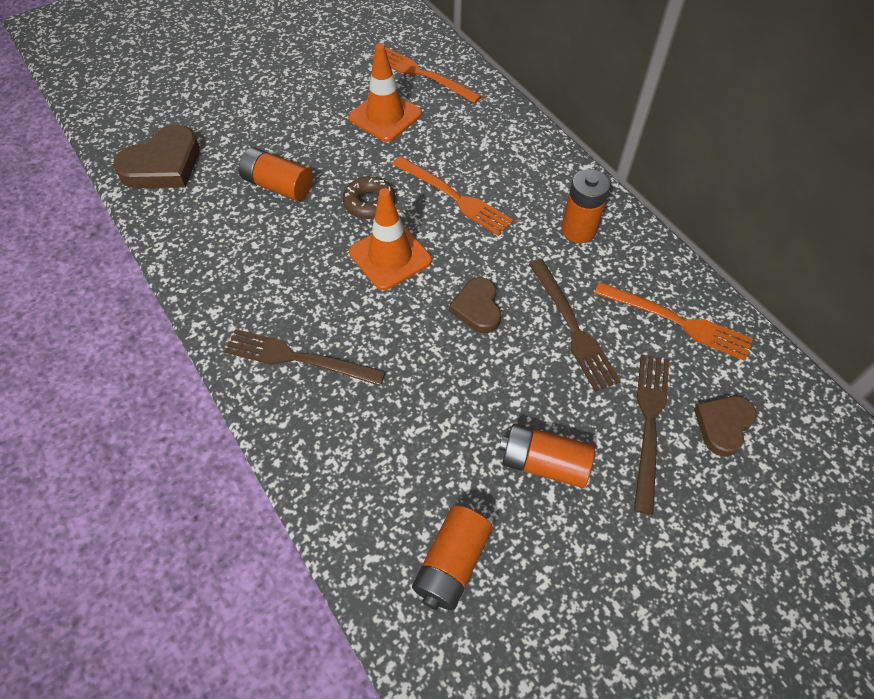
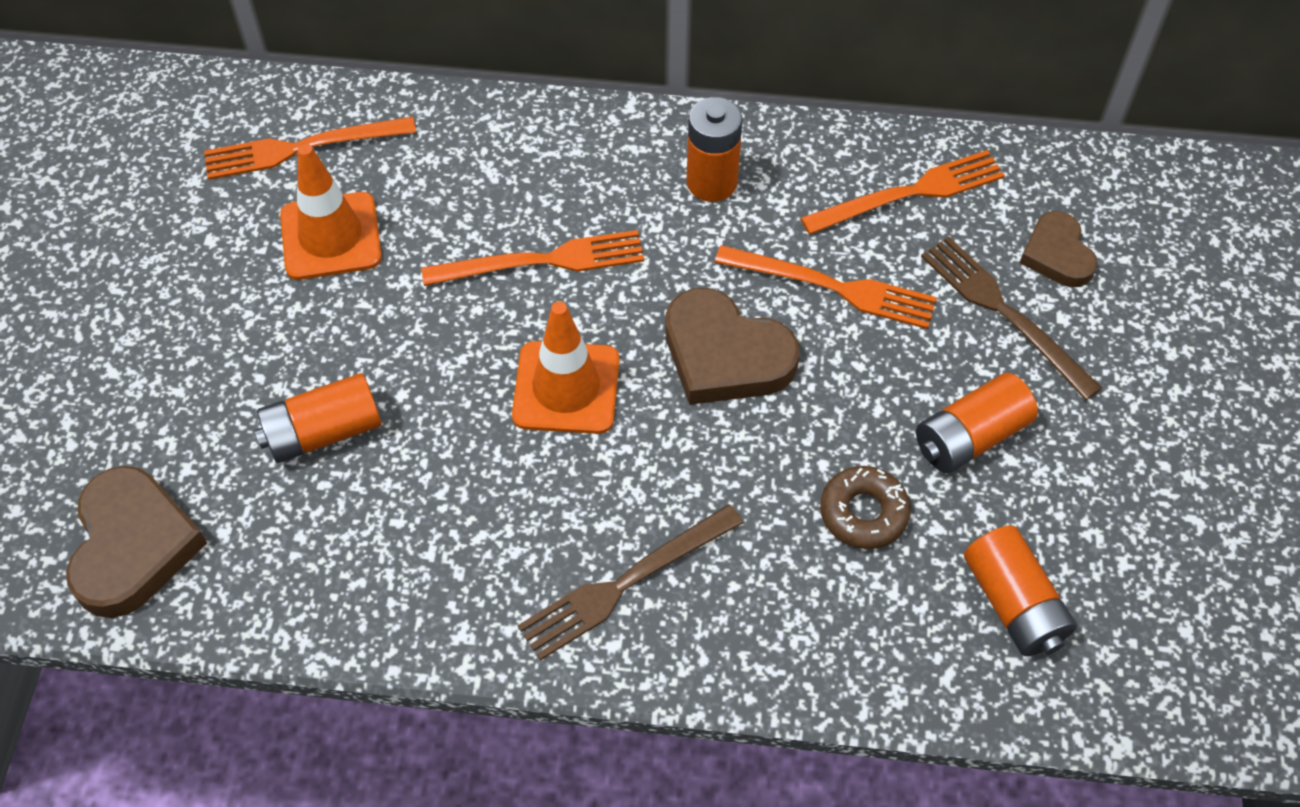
camera: 50 degrees left, 0 degrees up
(369, 203) = (460, 352): brown donut -> brown donut (863, 513)
(477, 308) = (725, 355): brown heart -> brown heart, size x1.62
(572, 327) = (832, 287): brown fork -> orange fork

